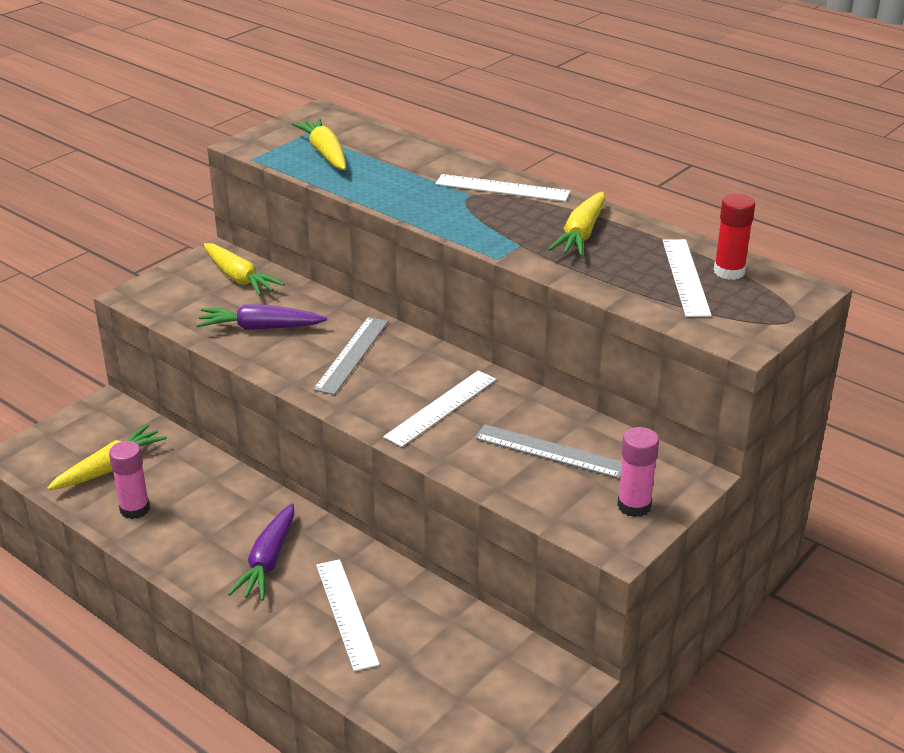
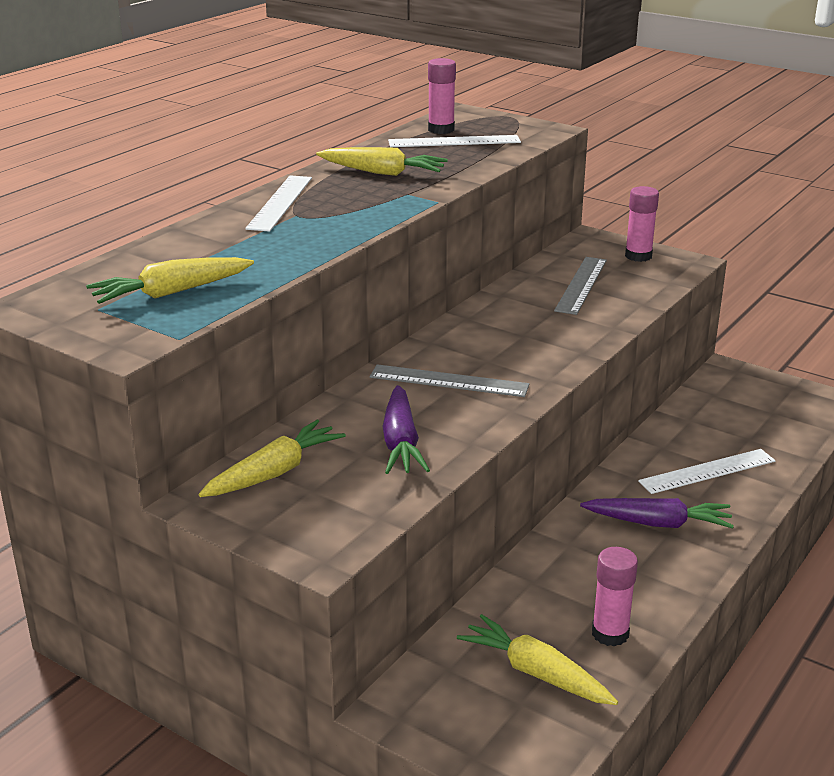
camera: 95 degrees left, 5 degrees down
(441, 408) = (533, 331): white ruler -> none
(729, 272) = (441, 129): red glue stick -> pink glue stick

